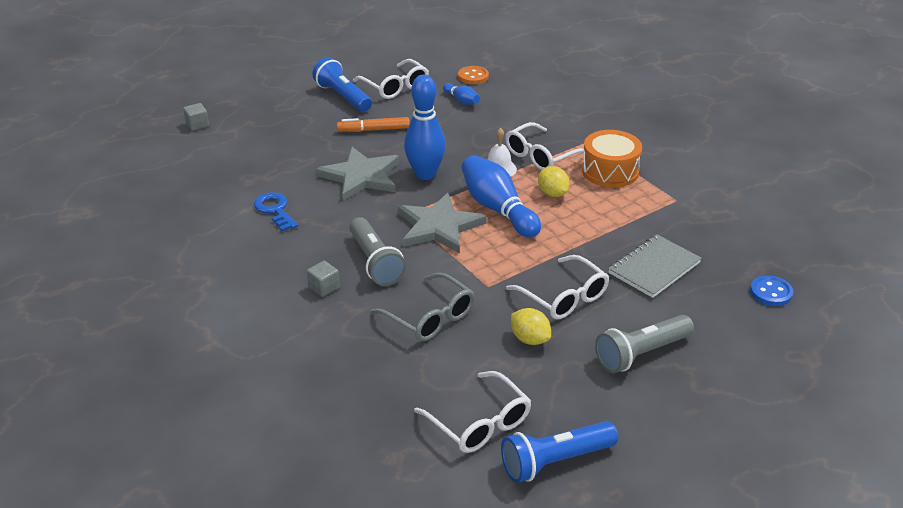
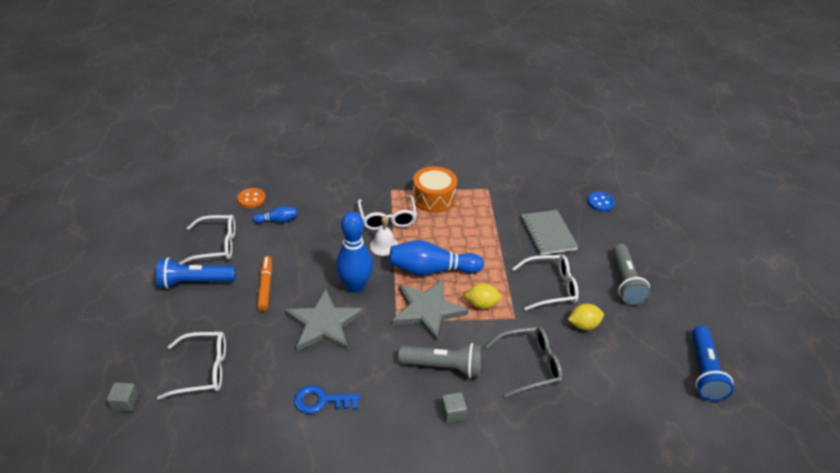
camera: 60 degrees left, 5 degrees up
(373, 130) = (265, 286): orange marker -> orange marker turned 150 degrees clockwise
(479, 423) = (653, 392): white glasses -> white glasses (203, 370)
(552, 193) = (436, 235): yellow lemon -> yellow lemon (481, 304)

